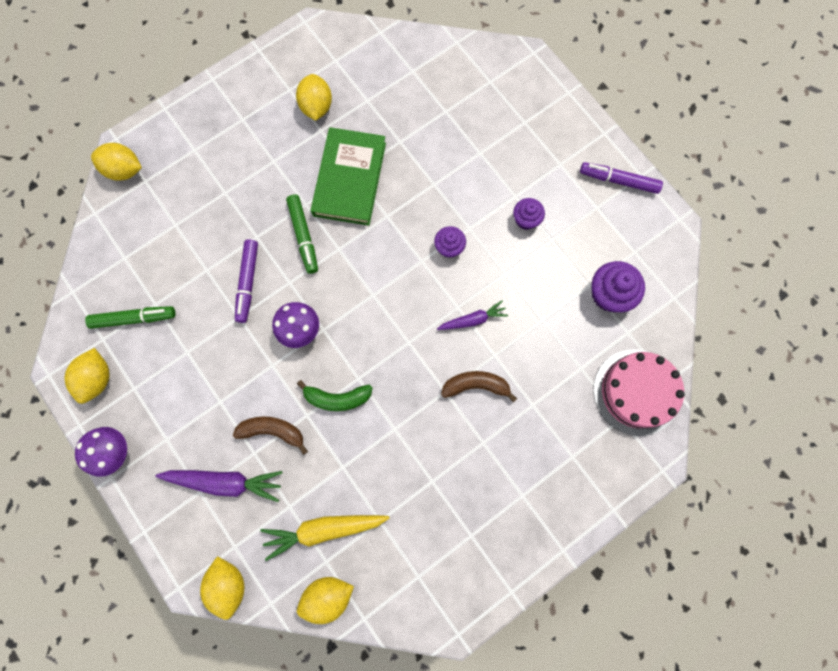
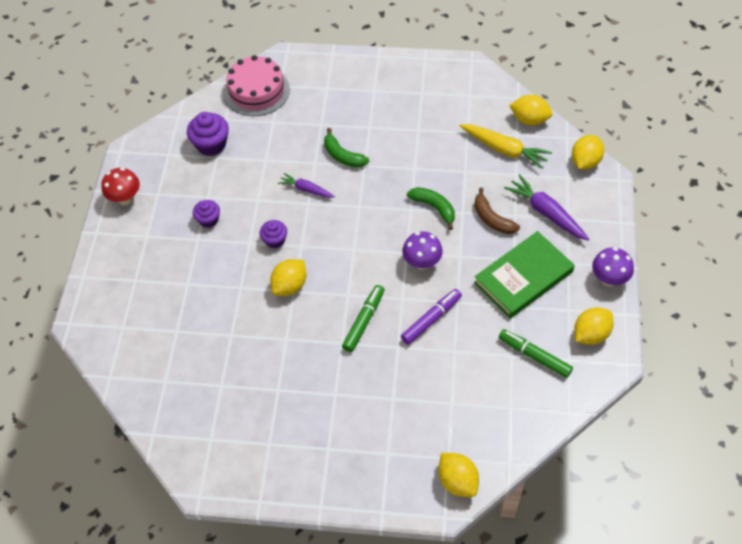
camera: 135 degrees left, 20 degrees down
(316, 107) = (263, 411): yellow lemon -> yellow lemon (290, 286)
(349, 179) = (293, 336): green book -> green book (523, 277)
(476, 385) = (343, 156): brown banana -> green banana
(618, 180) = (125, 198): purple marker -> red mushroom

